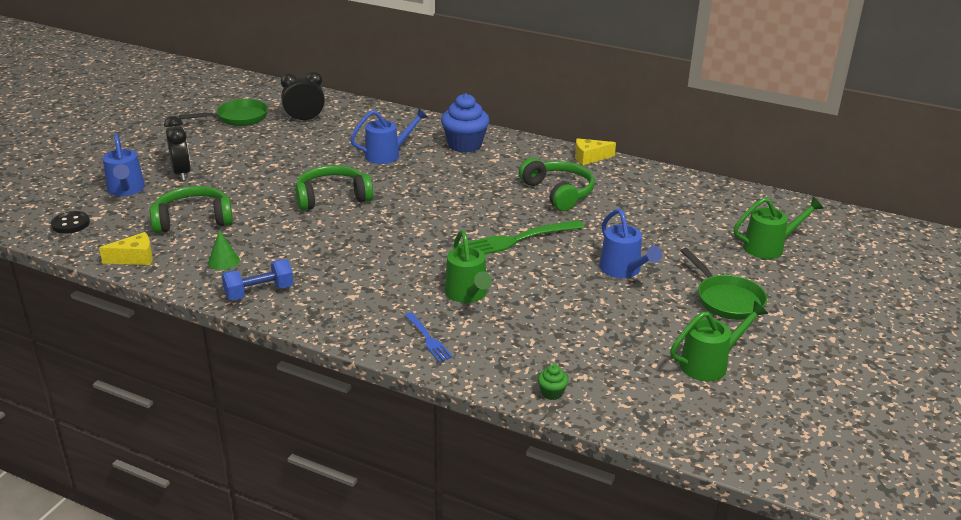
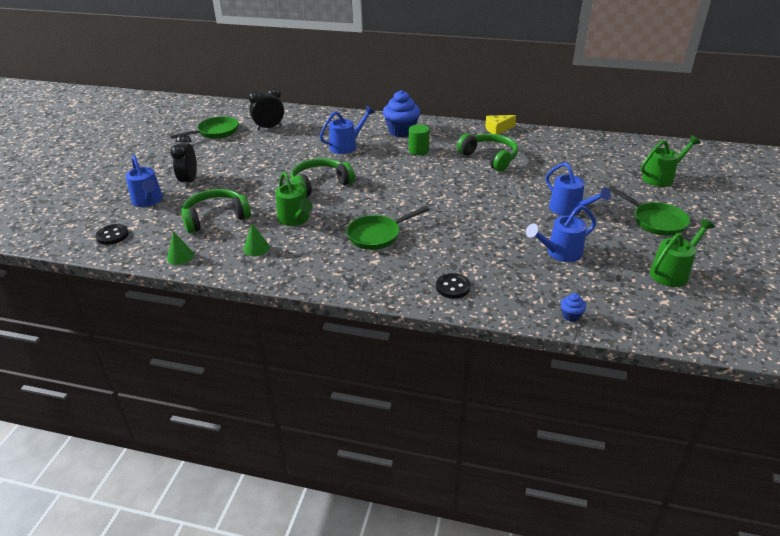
camera: 10 degrees left, 5 degrees up
(135, 258) = (180, 256): yellow cheese -> green cone
(182, 173) = (189, 181): black clock -> black clock turned 150 degrees counterclockwise
(259, 292) = (298, 269): blue dumbbell -> none
(371, 267) = (377, 235): none -> green pan
(428, 339) = (453, 287): blue fork -> black button
(467, 294) = (464, 246): green watering can -> green watering can (295, 220)
(473, 172) = (418, 150): none -> green cylinder
(514, 240) = (477, 198): green fork -> none
(552, 393) = (571, 316): green cupcake -> blue cupcake
(580, 320) = (559, 253): none -> blue watering can

